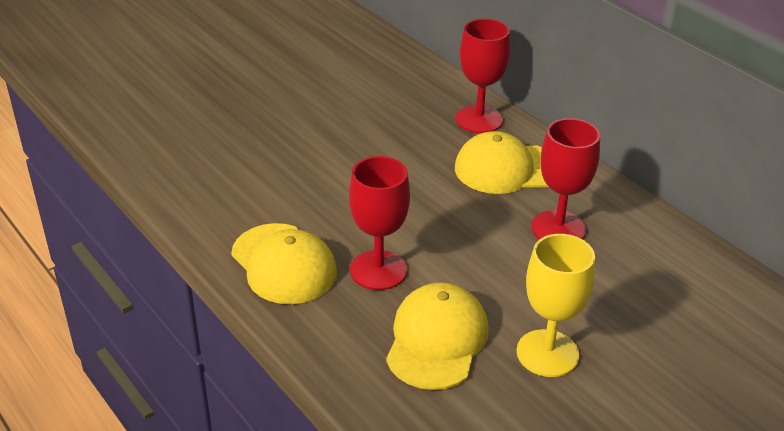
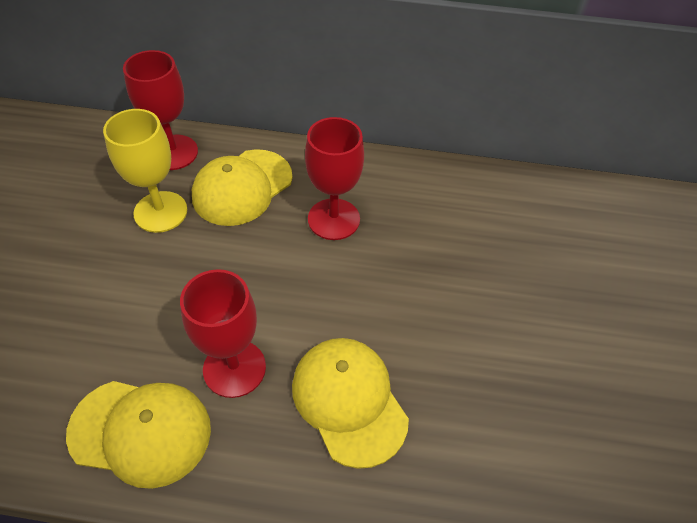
camera: 45 degrees left, 15 degrees up
(547, 353) = (436, 343): yellow goblet -> yellow goblet (160, 212)

